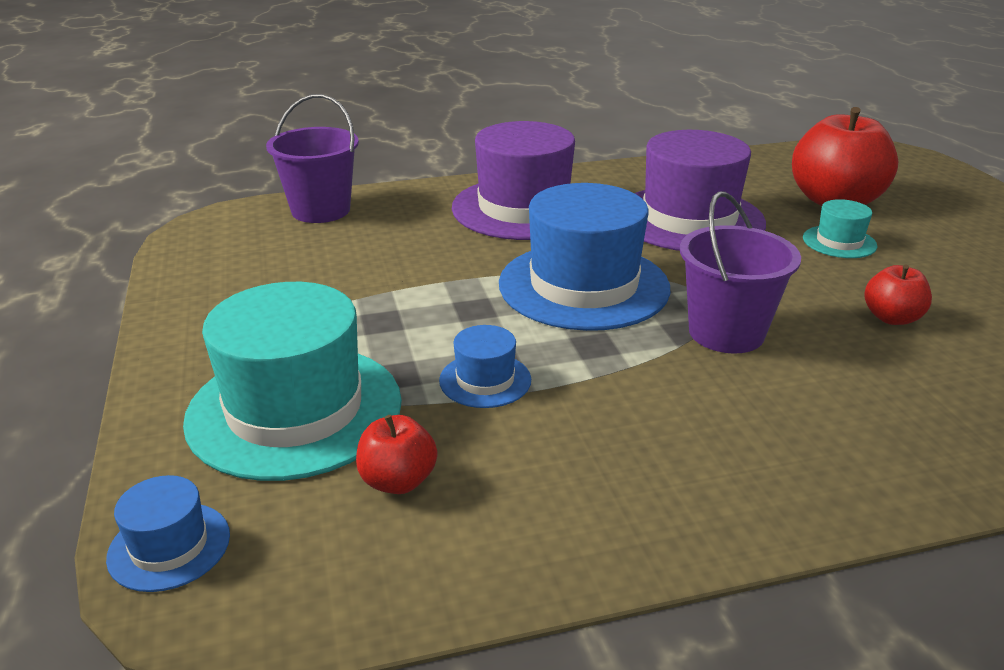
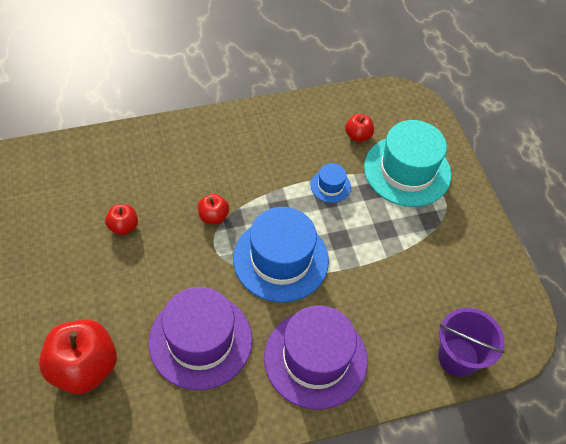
camera: 175 degrees right, 25 degrees up
(169, 546) = (425, 114): blue hat -> none
(726, 332) = (213, 216): purple bucket -> red apple
(839, 242) = (111, 307): turquoise hat -> none

